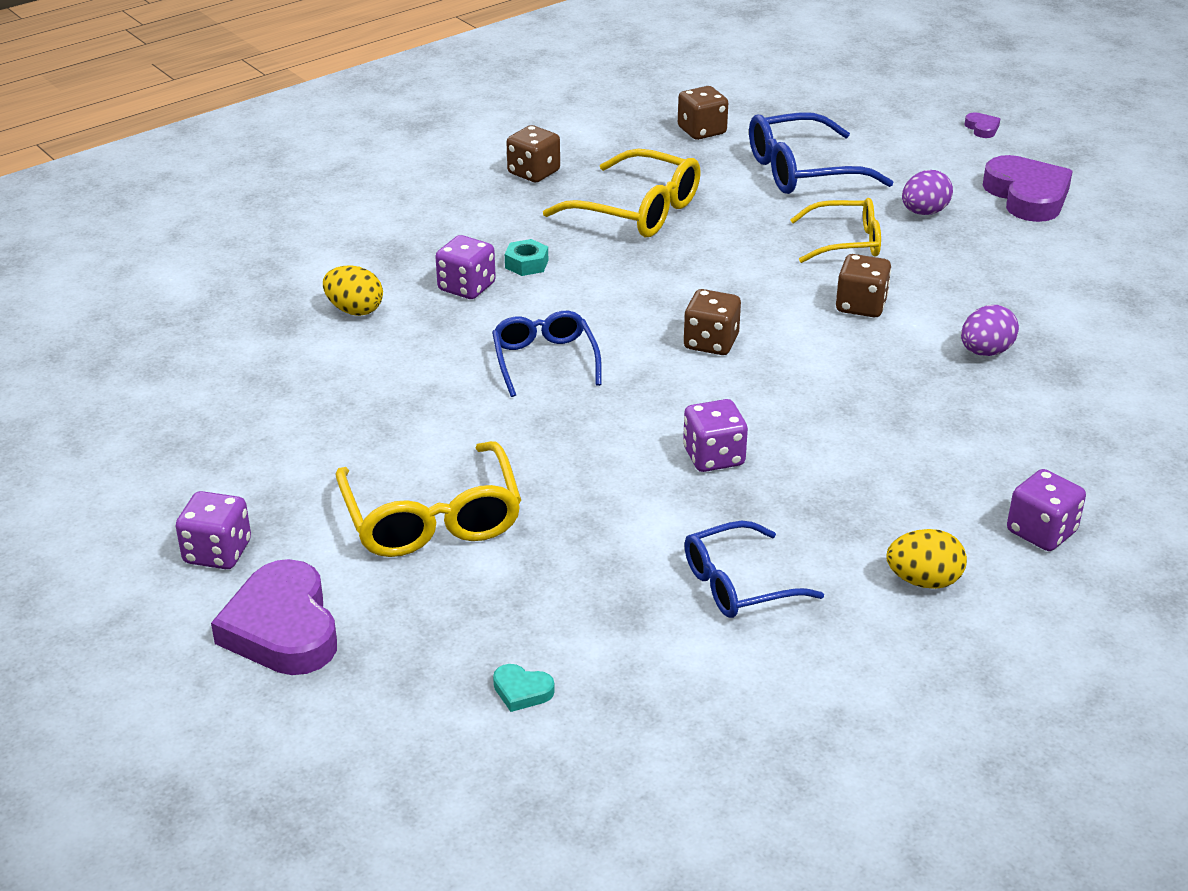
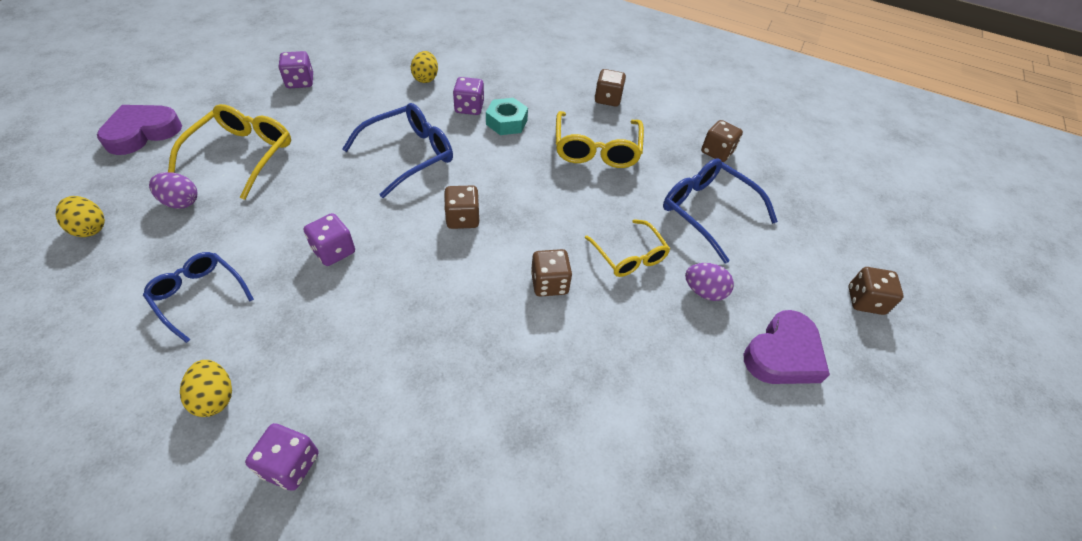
camera: 60 degrees right, 15 degrees up
(217, 552) = (201, 97): purple dice -> purple dice (300, 82)
(432, 519) = (242, 155): yellow glasses -> yellow glasses turned 150 degrees clockwise
(522, 691) = (90, 228): turquoise heart -> yellow egg
(526, 264) = (506, 122): turquoise nut -> turquoise nut, size x1.54
(544, 360) = (409, 155): blue glasses -> blue glasses, size x1.50
(982, 128) = (865, 301): purple heart -> brown dice
(985, 352) = (527, 374): purple egg -> purple egg (181, 202)

